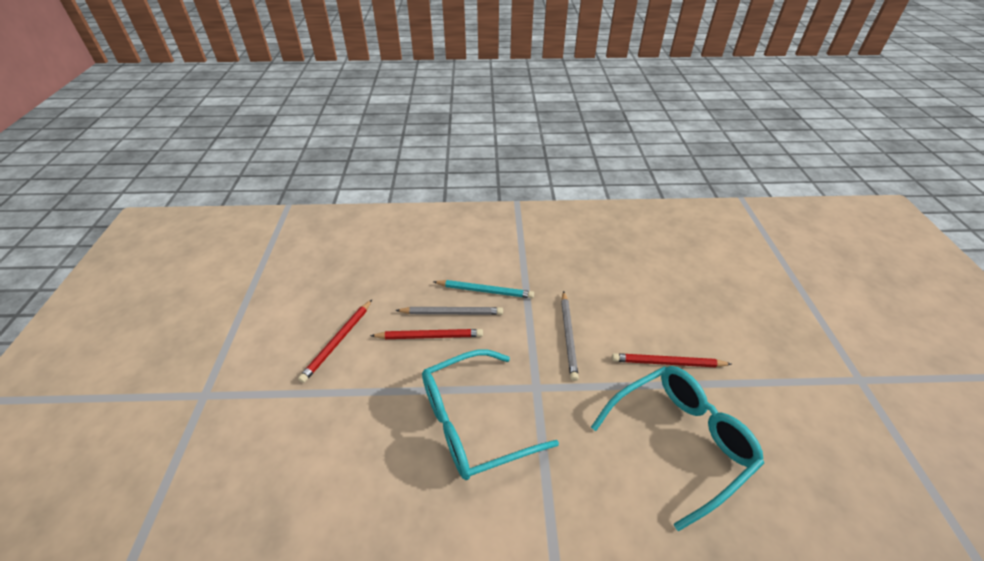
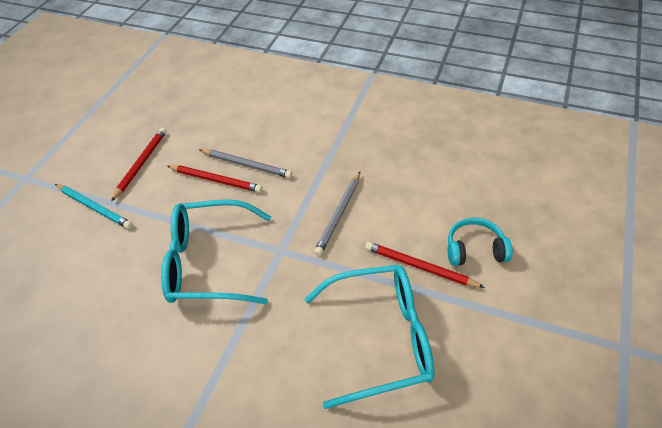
camera: 25 degrees right, 5 degrees up
(338, 341) = (141, 164): red pencil -> red pencil turned 150 degrees clockwise
(485, 291) = (288, 153): turquoise pencil -> turquoise pencil (94, 207)
(700, 333) = (475, 250): none -> turquoise headphones

